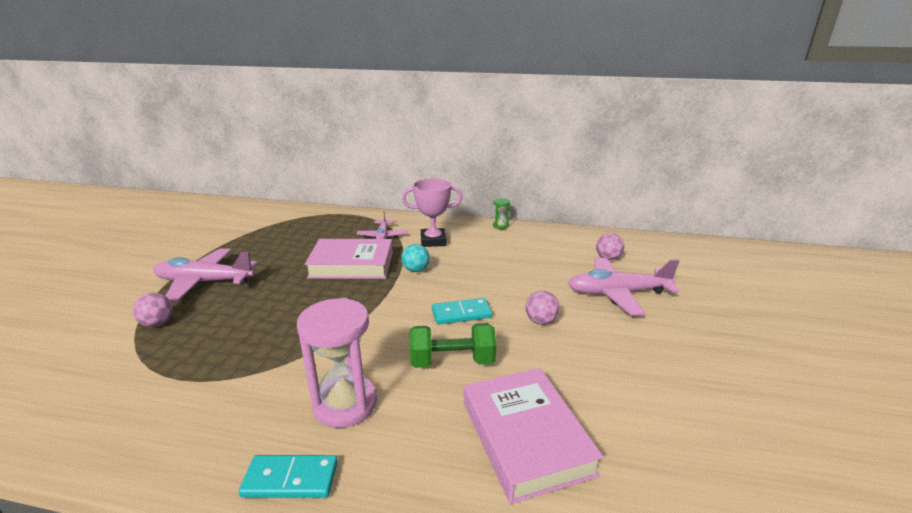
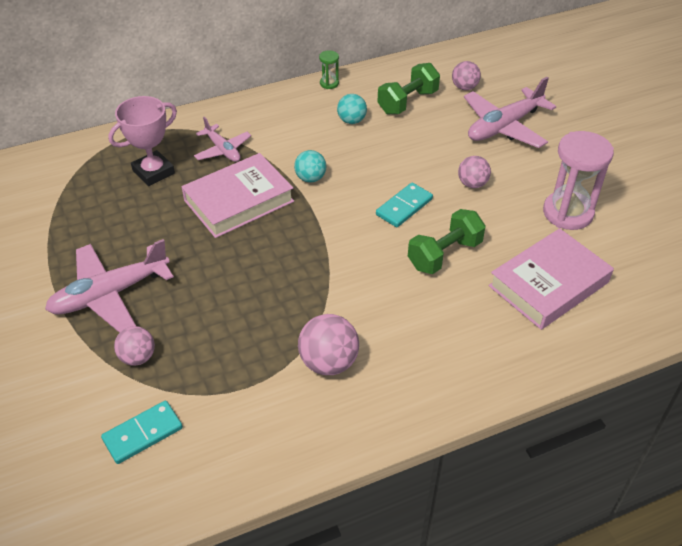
camera: 35 degrees left, 20 degrees up
(252, 394) = (328, 362): none -> pink ball
(291, 479) = (437, 395): turquoise domino -> turquoise domino (143, 433)
(345, 404) = (408, 329): pink hourglass -> pink hourglass (568, 213)
(433, 241) = (284, 133): pink trophy -> pink trophy (153, 172)
(490, 249) = (351, 121): none -> turquoise ball
(526, 437) = (548, 284): pink book -> pink book turned 75 degrees counterclockwise
(547, 252) = (407, 102): none -> green dumbbell

